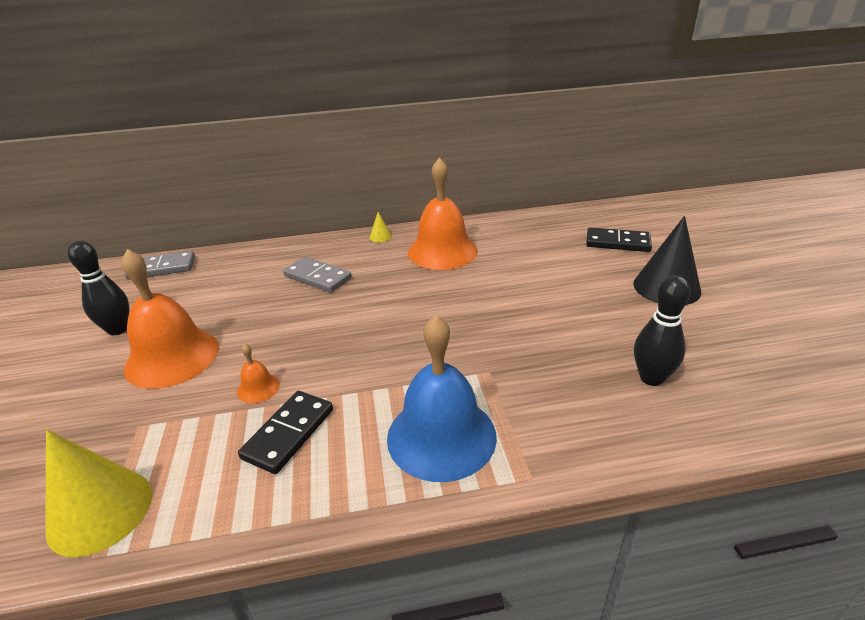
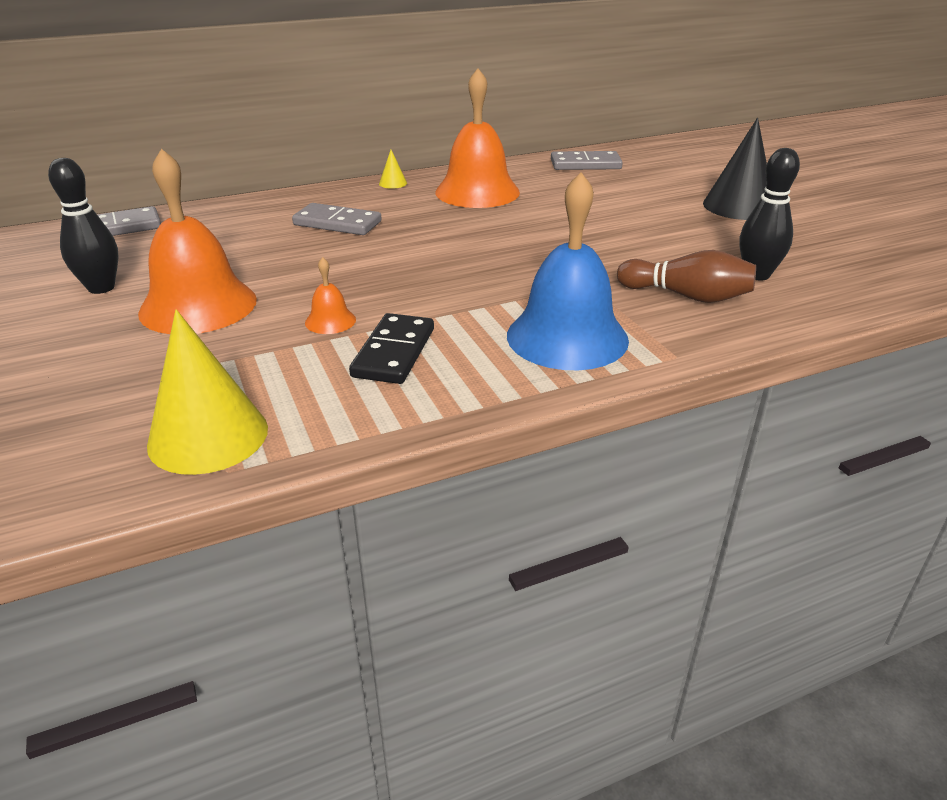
camera: 15 degrees left, 0 degrees up
(546, 226) = (585, 164): none -> grey domino
(572, 398) = (687, 296): none -> brown bowling pin
(617, 242) = (670, 174): black domino -> none

